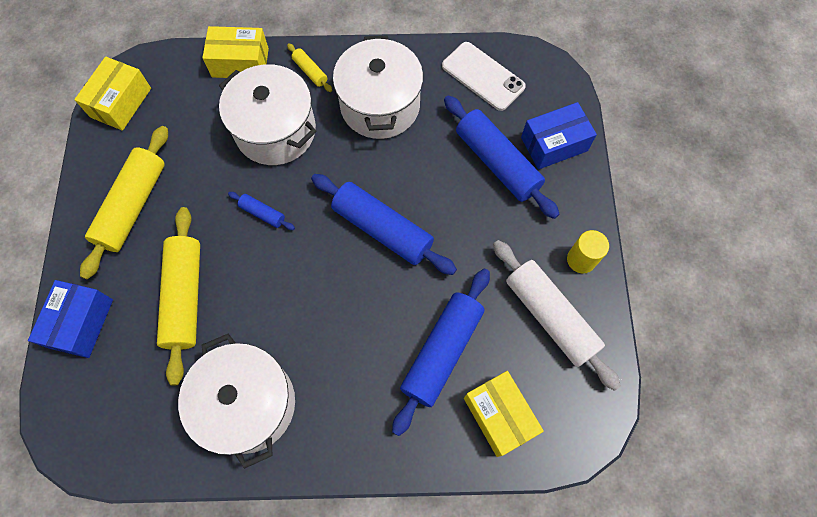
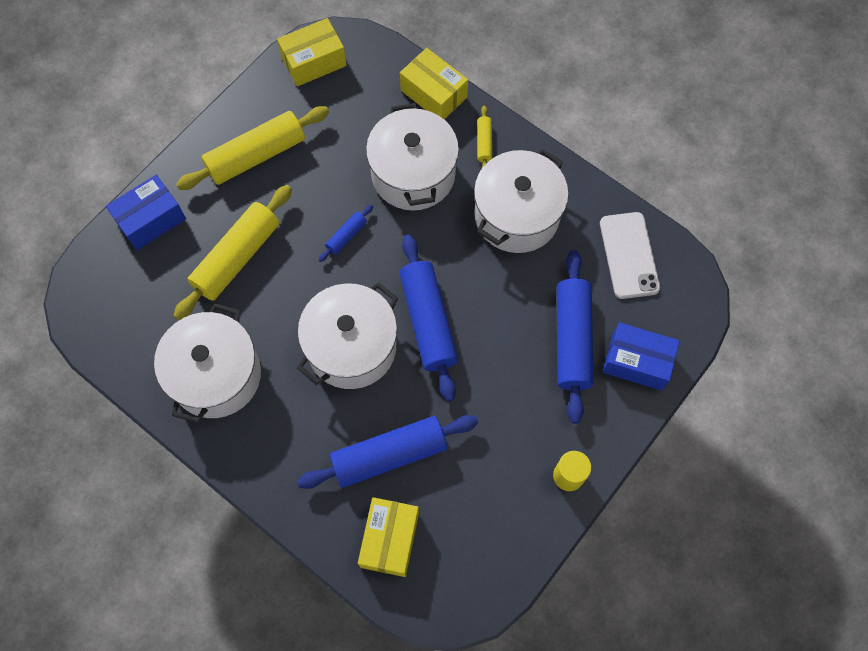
camera: 40 degrees right, 0 degrees up
(262, 213) = (346, 236): blue rolling pin -> blue rolling pin turned 60 degrees clockwise
(340, 294) = (351, 347): none -> white pot
(550, 317) = (499, 499): white rolling pin -> none

